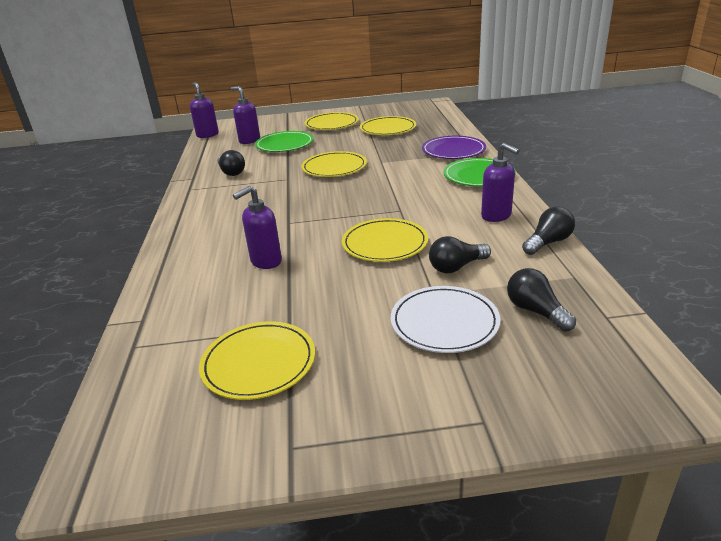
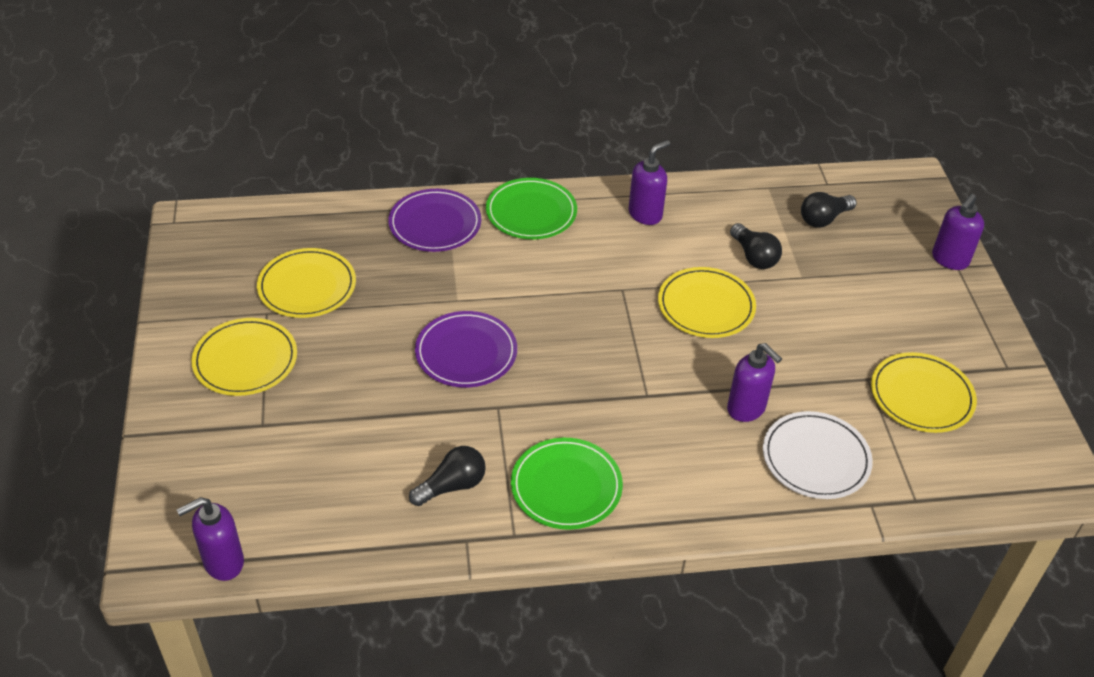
camera: 95 degrees left, 15 degrees up
(249, 140) = (291, 481): purple soap dispenser -> purple soap dispenser (949, 260)
(284, 145) = (336, 423): green plate -> green plate (566, 486)
(334, 168) = (466, 353): yellow plate -> purple plate
(444, 322) = (846, 274): white plate -> white plate (816, 458)
(548, 242) = (706, 190): black light bulb -> none

